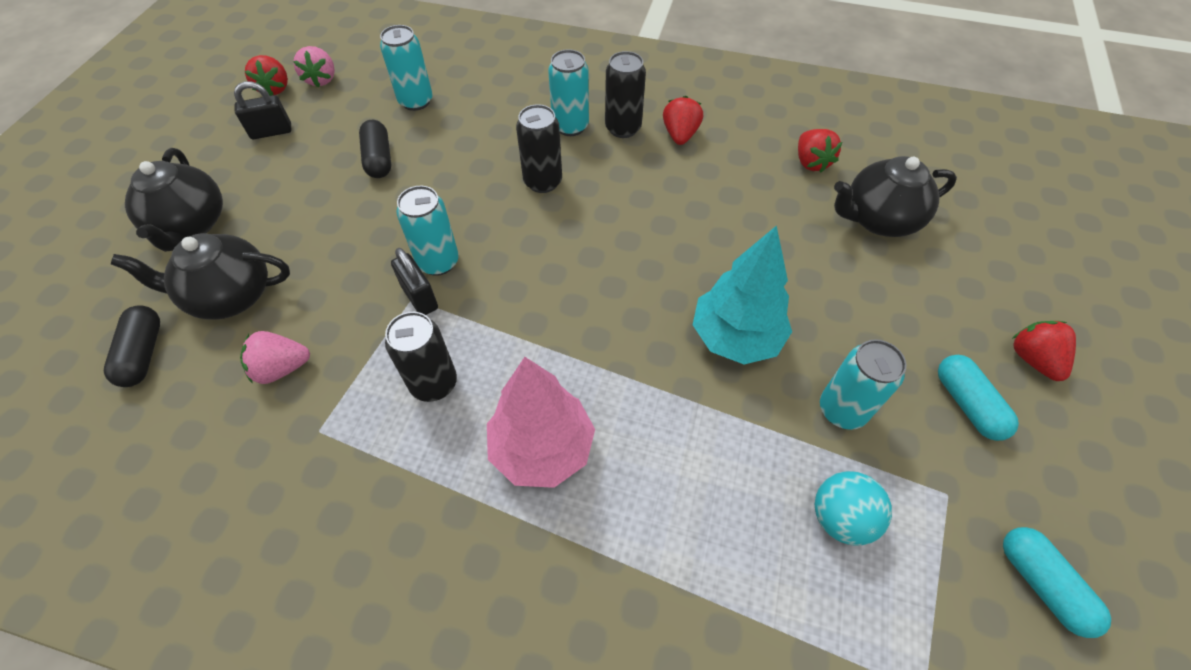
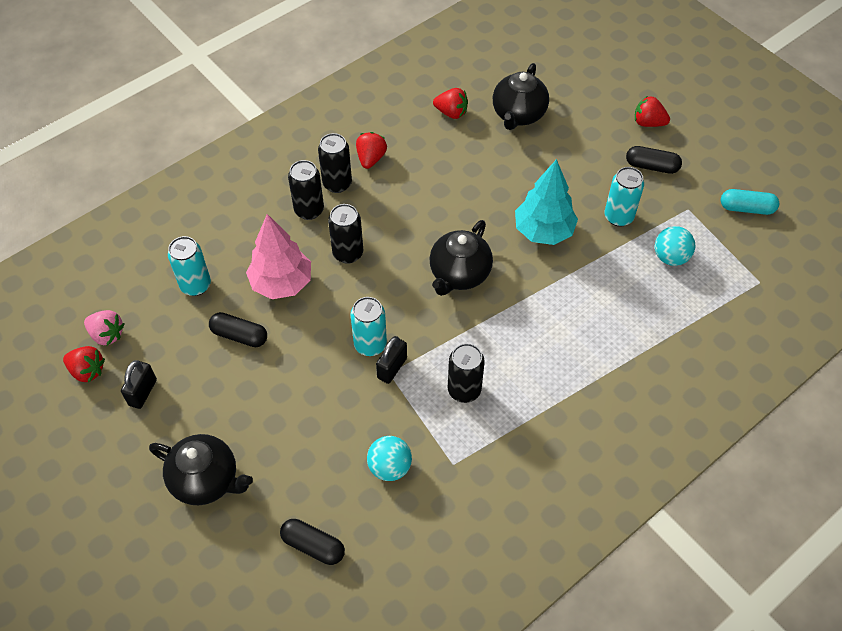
camera: 55 degrees left, 0 degrees up
(230, 296) = (301, 476): black teapot -> black teapot (459, 274)
(281, 368) = (390, 467): pink strawberry -> turquoise ball
(420, 297) = (392, 368): black padlock -> black padlock turned 60 degrees counterclockwise
(542, 448) = (546, 358): pink tree -> pink tree (282, 283)
(570, 126) = (309, 210): turquoise can -> black can
(680, 135) = (371, 158): red strawberry -> red strawberry turned 60 degrees clockwise
(967, 404) = (651, 166): turquoise capsule -> black capsule

